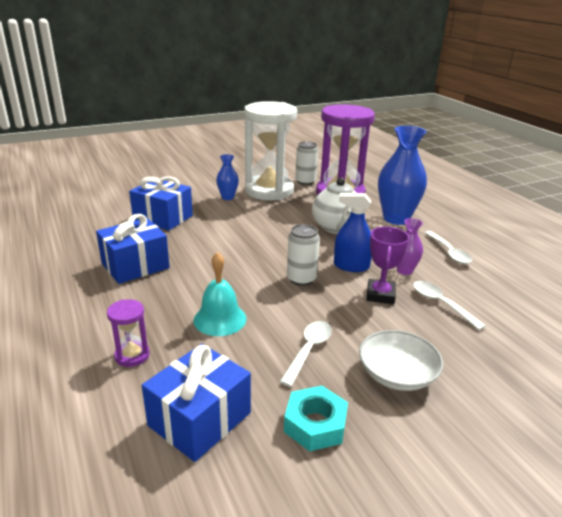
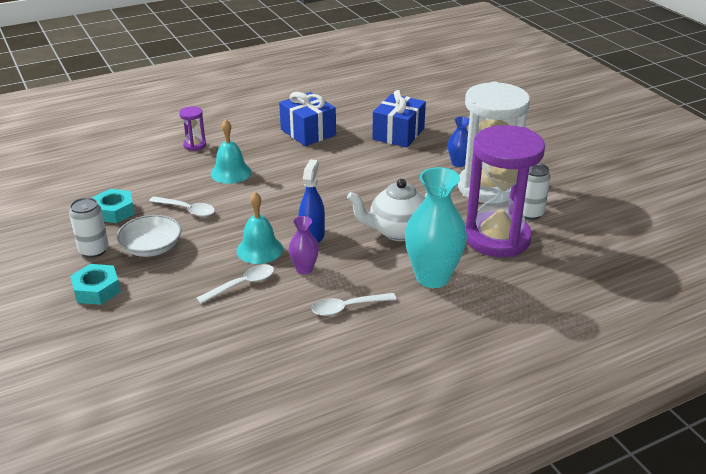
camera: 90 degrees right, 5 degrees up
(200, 419) = (131, 172): blue gift -> none
(301, 279) = (288, 208): white can -> white can (94, 250)
(380, 295) = (259, 249): purple trophy -> turquoise bell
(396, 219) = (432, 277): blue vase -> turquoise vase
(500, 415) = (96, 290): none -> turquoise nut

